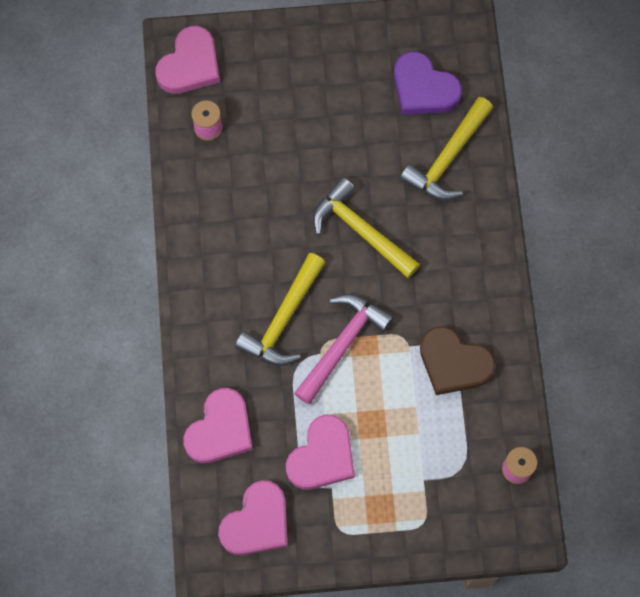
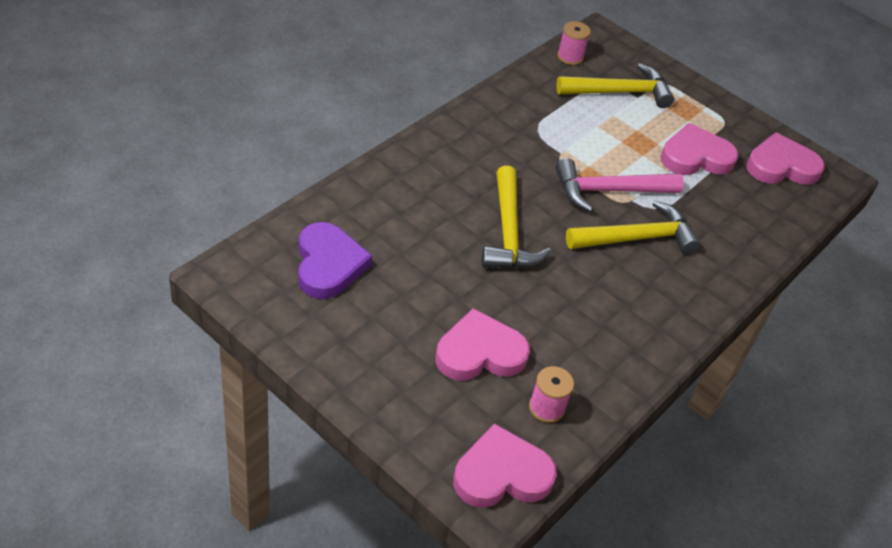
camera: 140 degrees left, 25 degrees down
(220, 430) = (759, 225): pink heart -> pink heart (480, 352)
(447, 158) = (380, 211): yellow hammer -> yellow hammer (620, 92)
(453, 363) = (542, 122): brown heart -> none

